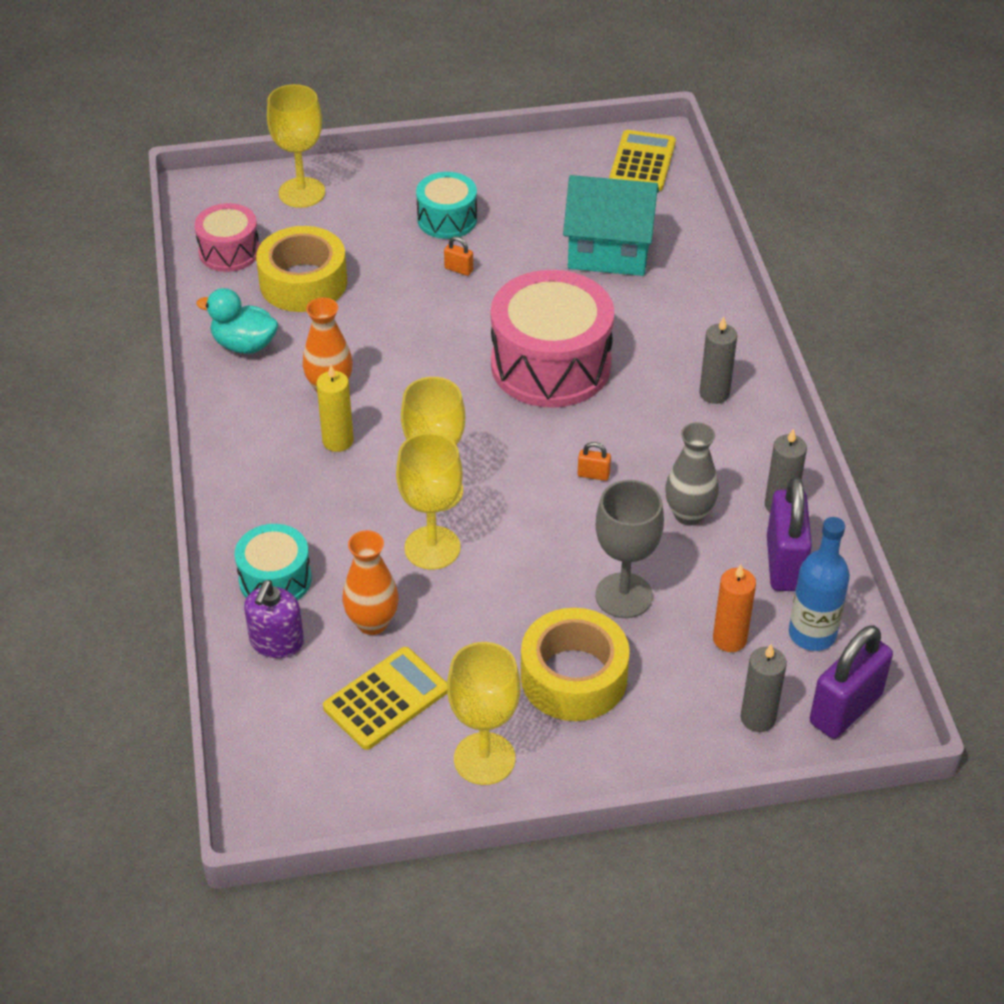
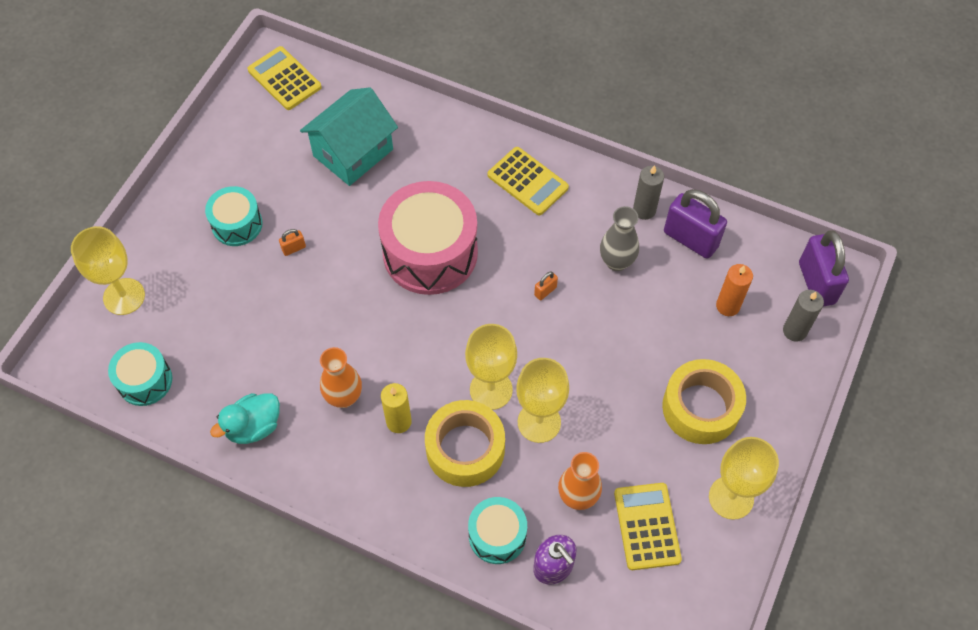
camera: 55 degrees left, 15 degrees up
(229, 251) = (145, 381): pink drum -> turquoise drum
(303, 282) = (222, 351): yellow tape -> yellow tape (465, 449)
(624, 595) = (656, 339): grey goblet -> none
(714, 393) = (527, 181): grey candle -> yellow calculator
(812, 634) = (752, 262): blue bottle -> none

